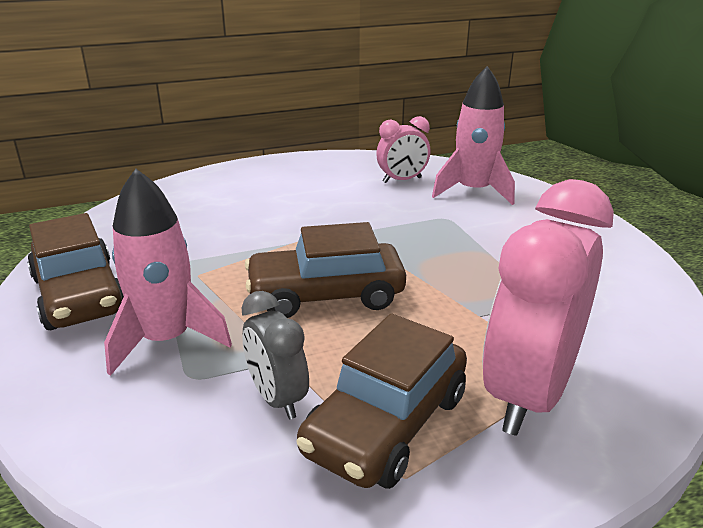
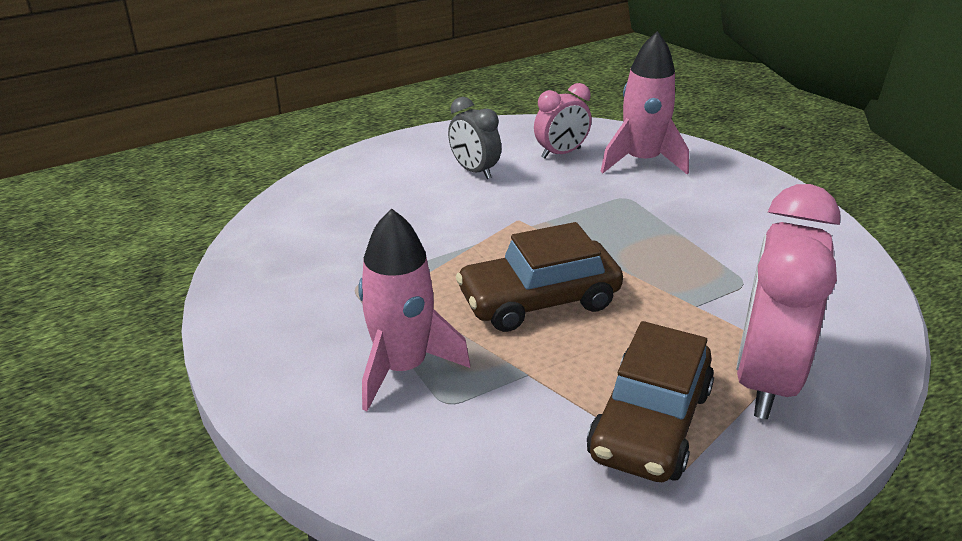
camera: 10 degrees left, 5 degrees up
(80, 295) = (283, 329): brown car -> none
(277, 398) = (540, 413): grey clock -> grey clock (474, 171)

